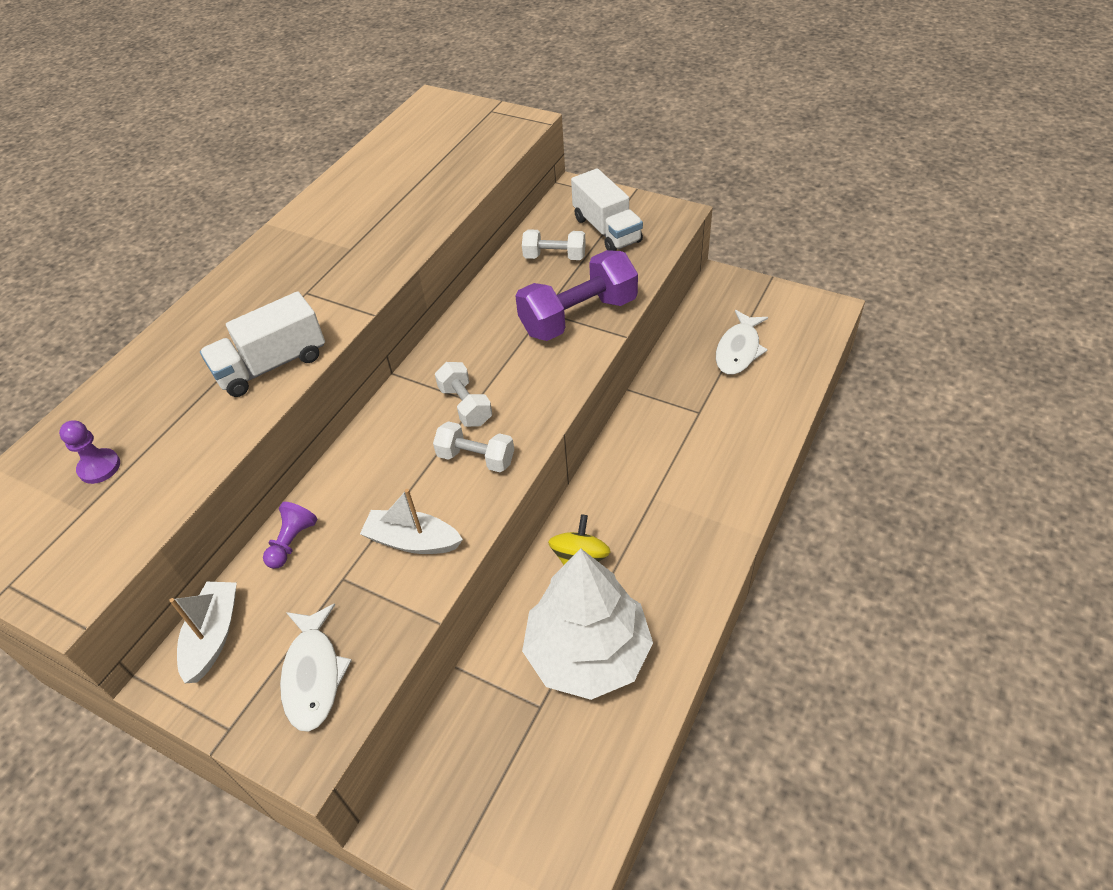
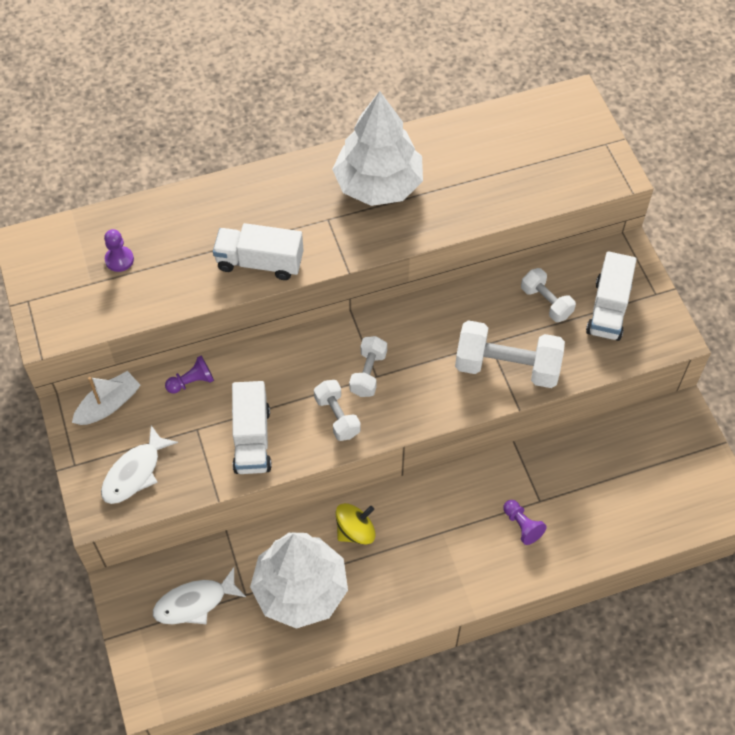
camera: 40 degrees right, 10 degrees up
(327, 241) = (378, 184): none -> white tree
(412, 541) = (252, 439): white boat -> white truck
(578, 316) = (507, 367): purple dumbbell -> white dumbbell
(708, 440) = (522, 525): none -> purple pawn
(738, 350) = (624, 479): white fish -> white fish (194, 602)

